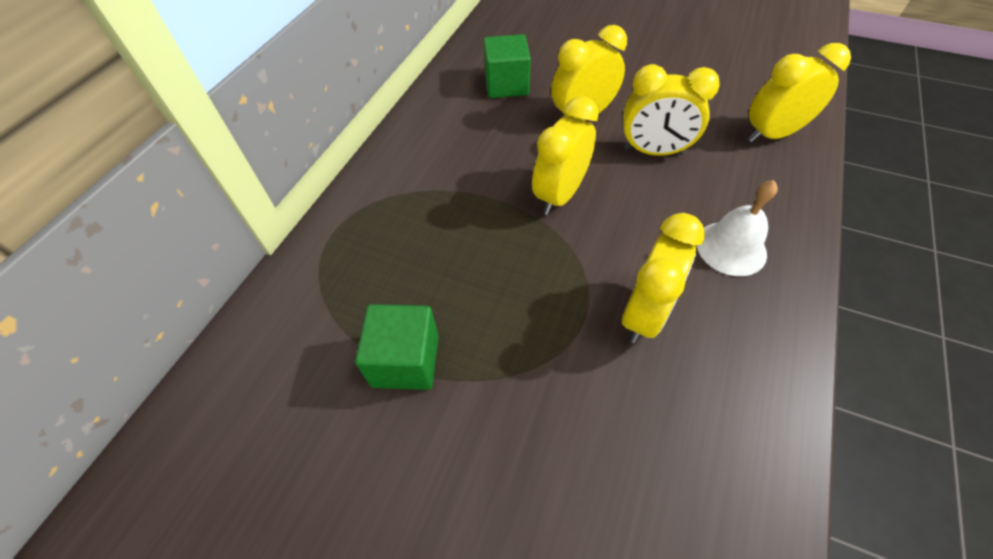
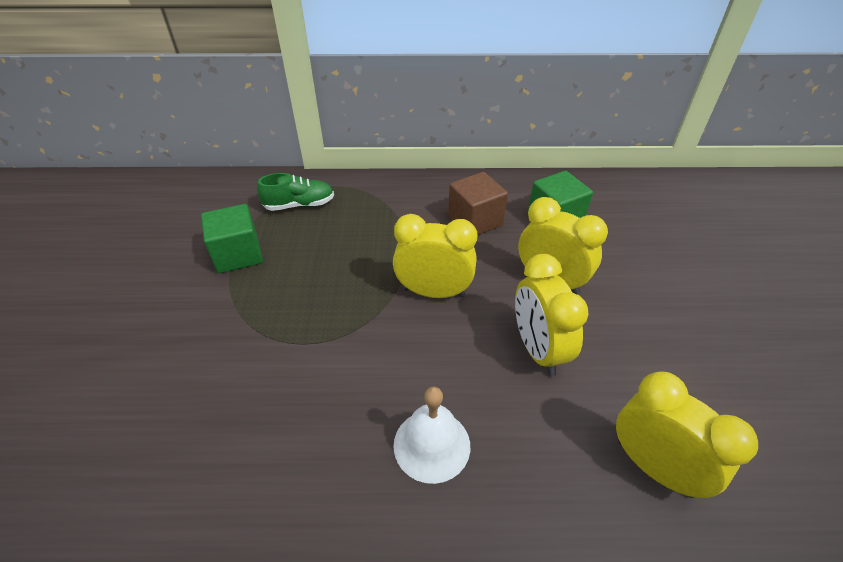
camera: 65 degrees right, 10 degrees down
(347, 275) = (299, 205): none -> green shoe
(476, 135) = (475, 220): none -> brown cube
(644, 314) = (320, 384): yellow clock -> none

